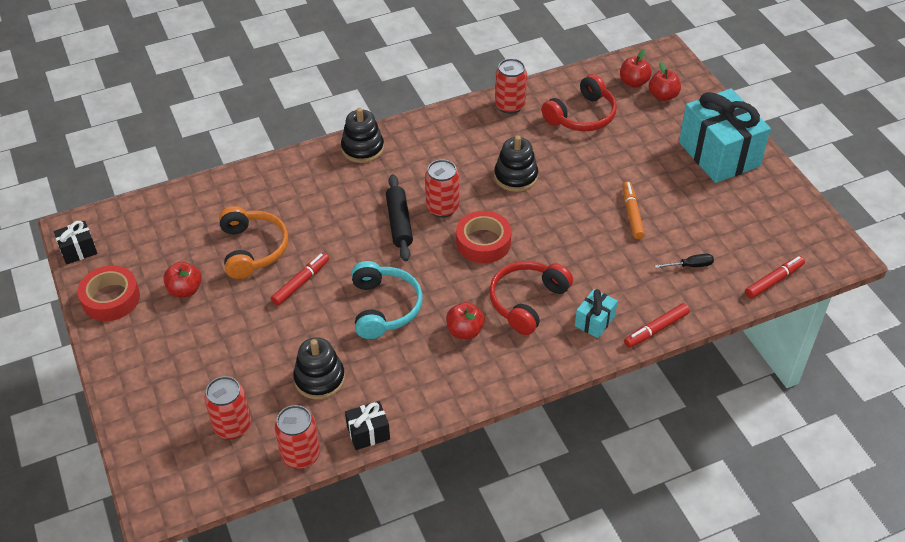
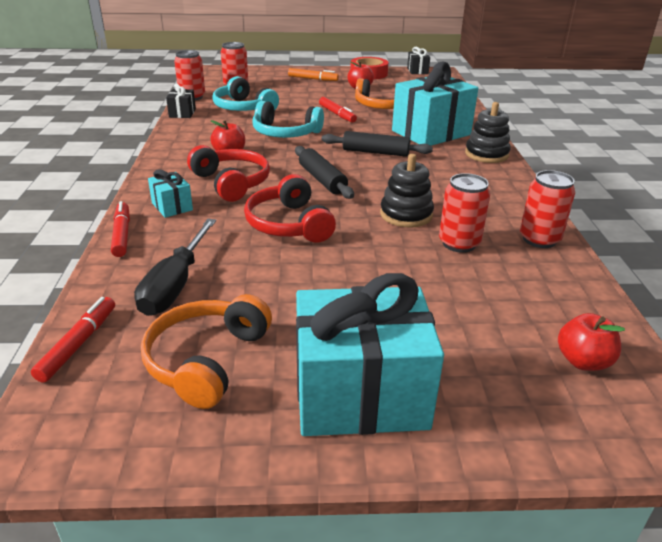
camera: 110 degrees right, 15 degrees down
(319, 379) = (243, 108): black stacking toy -> turquoise headphones
(324, 194) = (431, 133): none -> turquoise gift
(442, 208) = (382, 171): red can -> red can (459, 243)
(483, 242) = (322, 180): red tape -> black rolling pin
(582, 115) = (505, 286): red headphones -> red headphones (289, 224)
(632, 214) = (294, 270): orange marker -> orange marker (313, 79)
(663, 96) = (539, 383): red apple -> none
(690, 265) = (175, 285): black screwdriver -> black screwdriver, size x2.04
(741, 219) = (207, 360): none -> orange headphones
(773, 281) = (78, 344): red marker -> red marker turned 150 degrees counterclockwise

